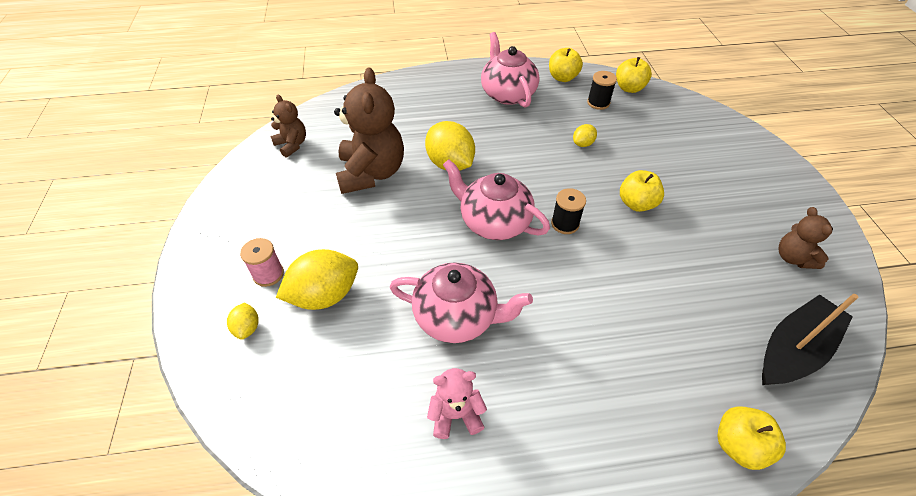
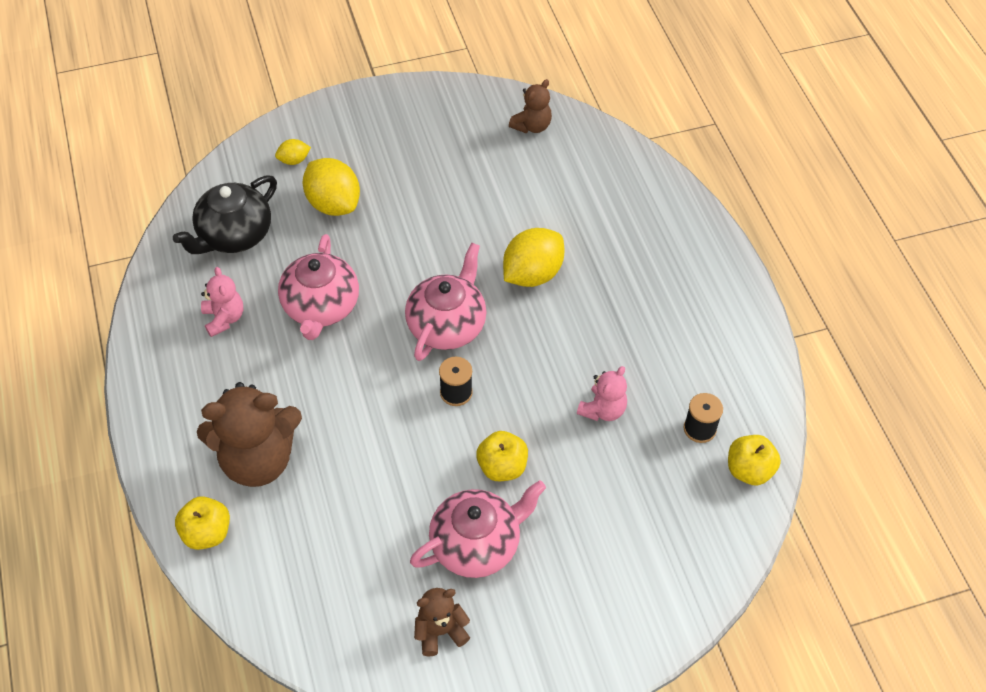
camera: 80 degrees right, 5 degrees up
(268, 274) = (352, 157): pink spool -> none
(335, 398) = (234, 235): none -> black teapot
(371, 173) = (501, 205): brown teddy bear -> brown teddy bear (258, 459)
(507, 94) = (689, 319): pink teapot -> pink teapot (477, 544)
(562, 77) = (749, 383): yellow apple -> none
(583, 144) = (602, 410): yellow lemon -> pink teddy bear
(793, 350) = (311, 603): black boat -> none

